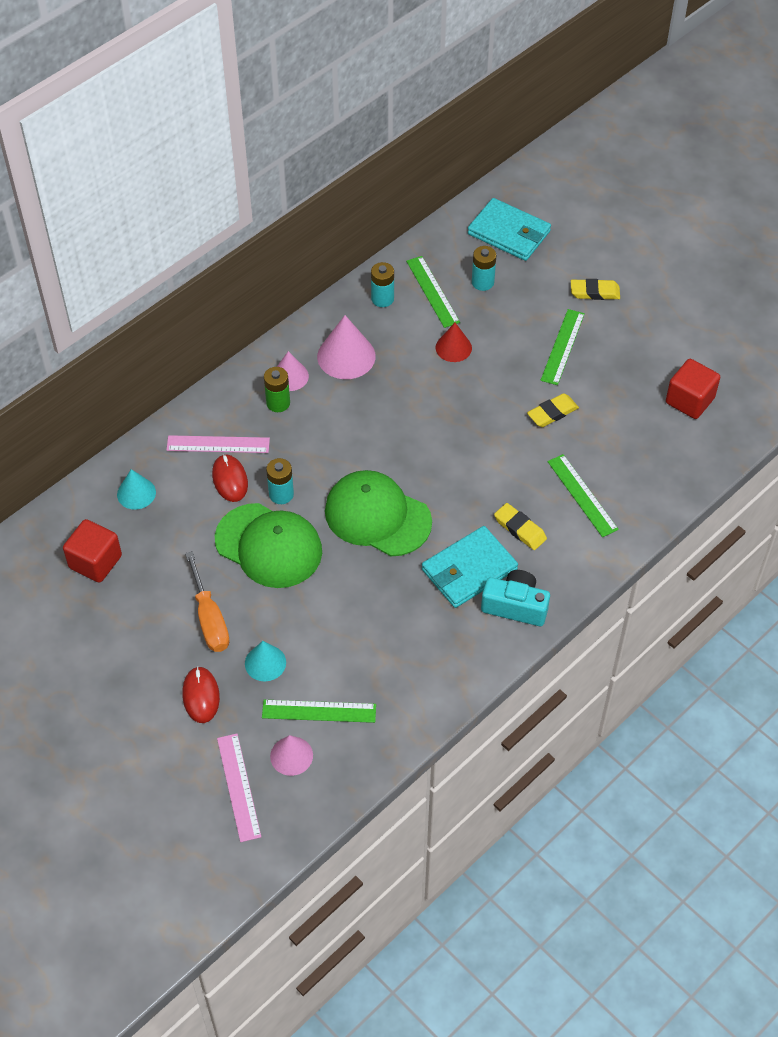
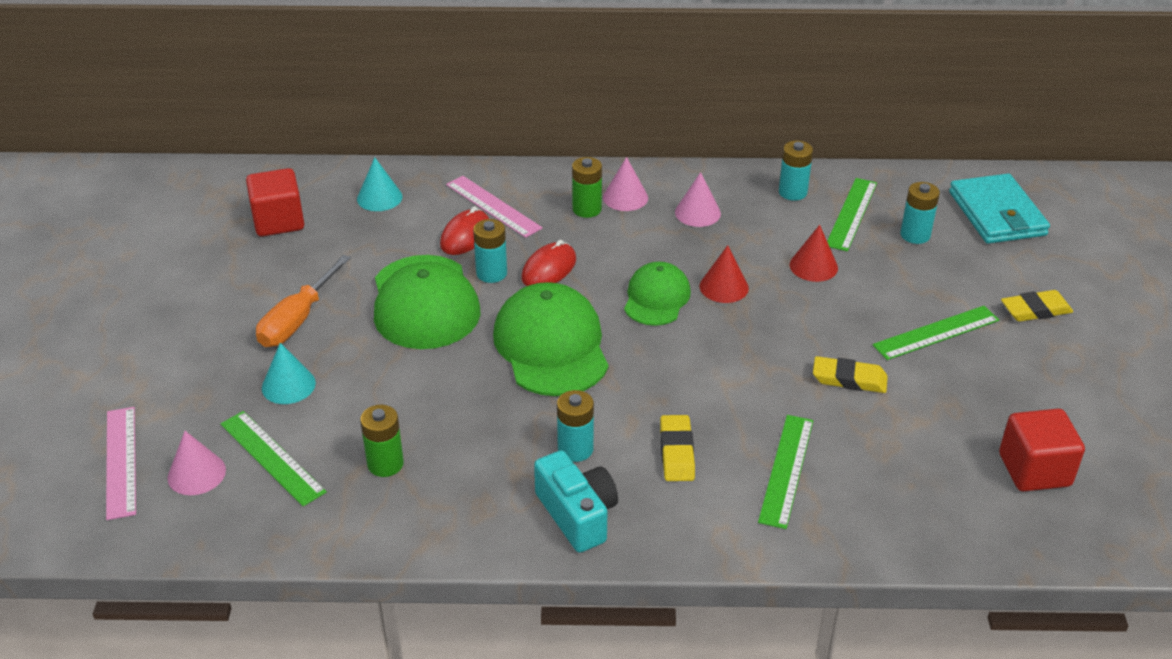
camera: 45 degrees right, 15 degrees down
(201, 696) = (203, 370): red mouse -> red mouse (549, 269)
(238, 787) = (120, 461): pink ruler -> pink ruler turned 45 degrees counterclockwise
(346, 356) = (697, 213): pink cone -> pink cone, size x0.63
(384, 662) = (385, 464): none -> green battery
(395, 437) = (656, 298): none -> green cap
(422, 400) = (724, 287): none -> red cone
(469, 570) = (575, 449): turquoise wallet -> turquoise battery
(594, 292) = (1035, 310): yellow eraser -> yellow eraser turned 60 degrees counterclockwise

